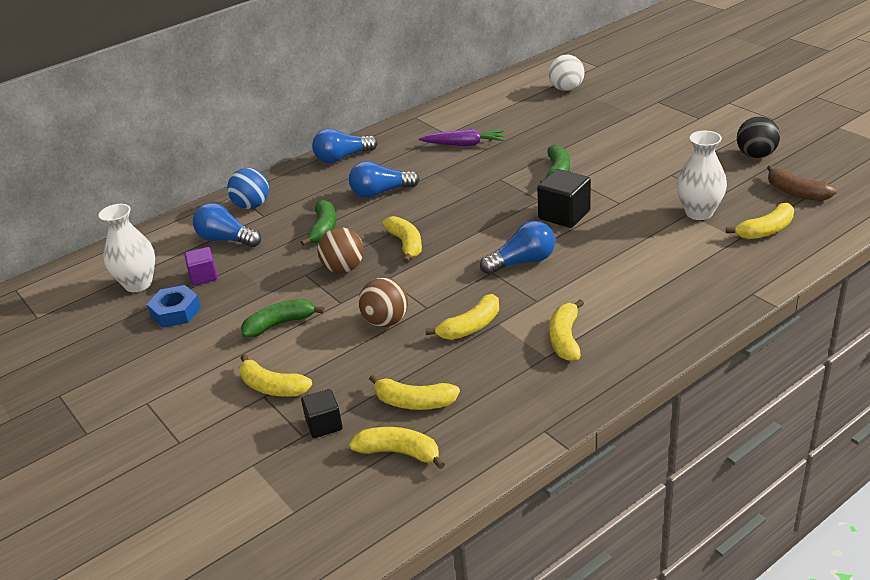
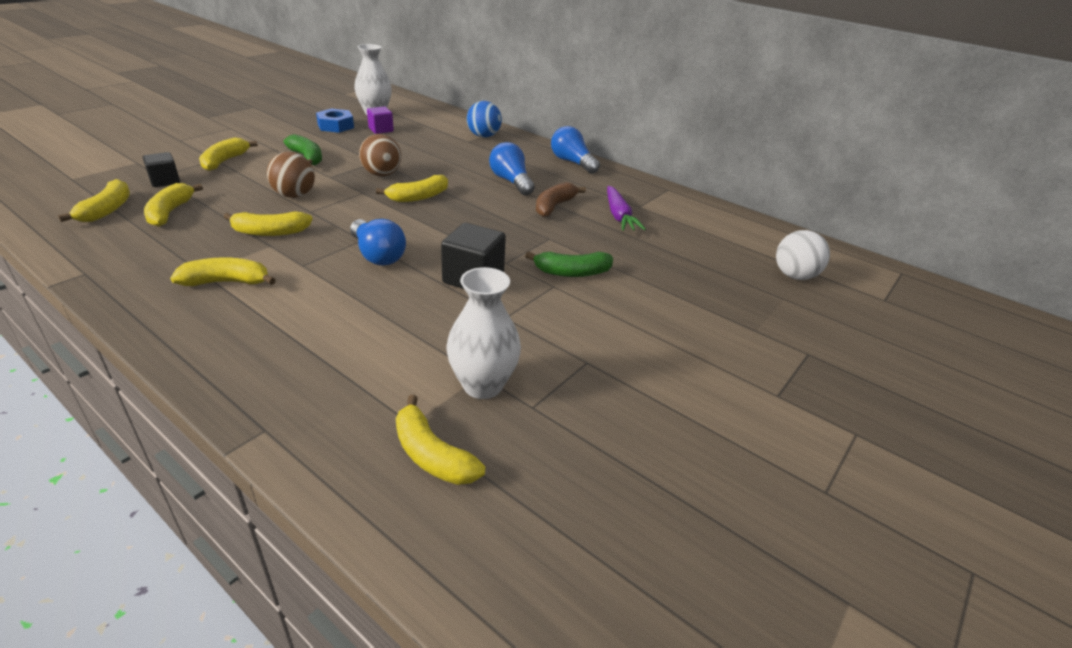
camera: 70 degrees right, 0 degrees up
(226, 239) = (432, 132): blue light bulb -> none
(323, 229) = (447, 163): green banana -> none
(470, 326) = (270, 232): yellow banana -> yellow banana turned 45 degrees counterclockwise
(756, 155) = (674, 458): black ball -> none
(796, 192) = (556, 504): brown banana -> brown banana (554, 206)

